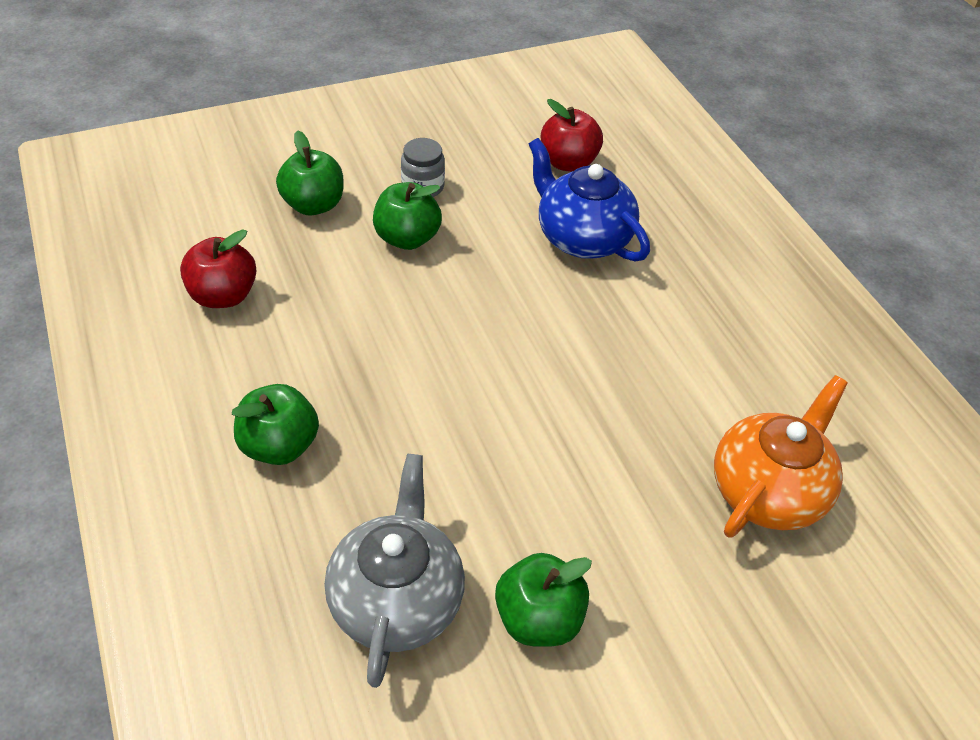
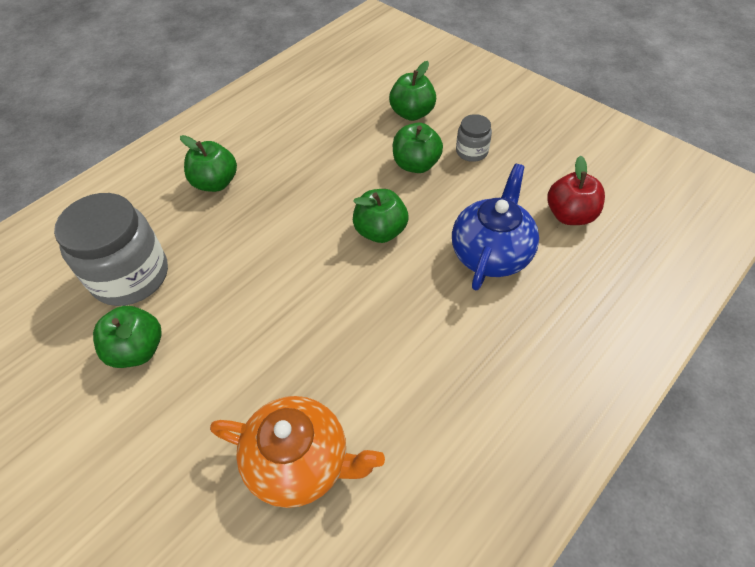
camera: 70 degrees right, 5 degrees up
(223, 295) = (311, 113): red apple -> none
(397, 599) = (130, 276): grey teapot -> grey jar
(492, 310) = (380, 231): none -> green apple

